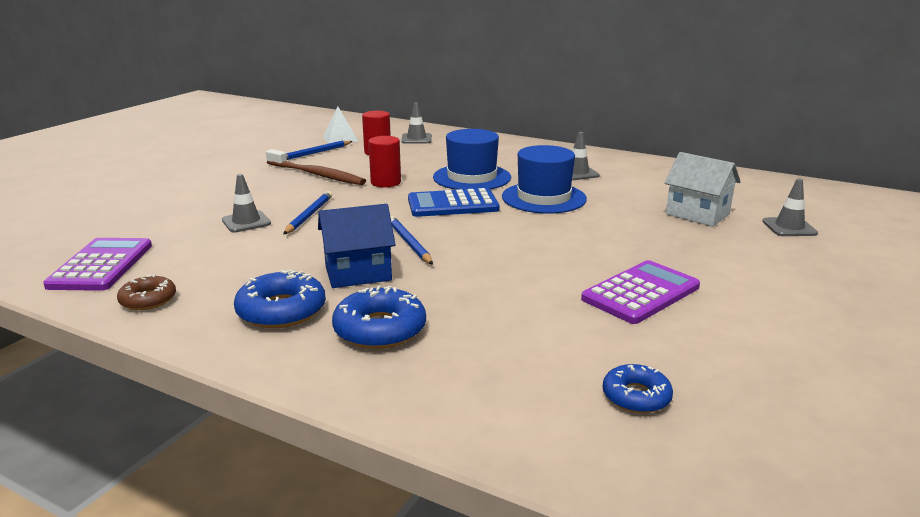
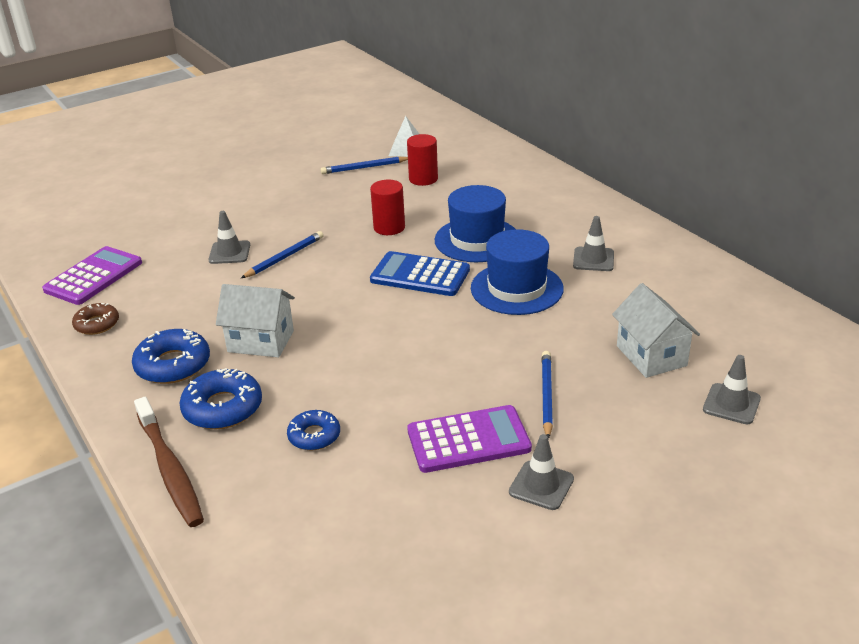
camera: 30 degrees right, 10 degrees up
(317, 175) = (338, 201): brown toothbrush -> brown toothbrush (170, 469)
(358, 273) = (261, 341): blue house -> white house
(409, 243) = (334, 316): blue pencil -> blue pencil (546, 395)
(416, 139) = (481, 165): grey traffic cone -> grey traffic cone (541, 485)
(636, 396) = (339, 543): blue donut -> blue donut (314, 436)

